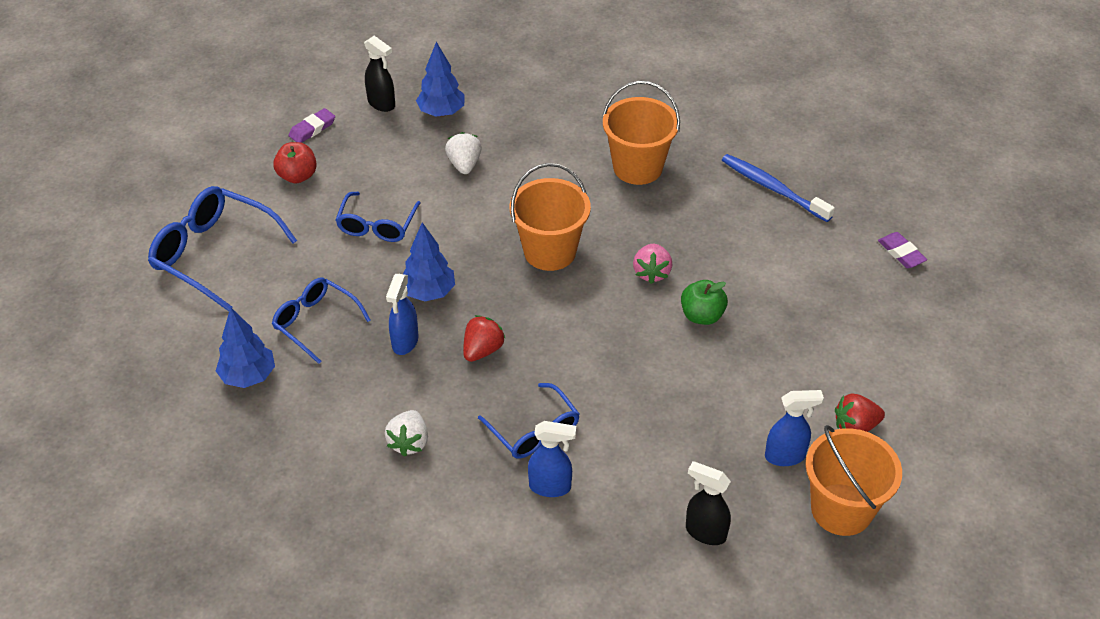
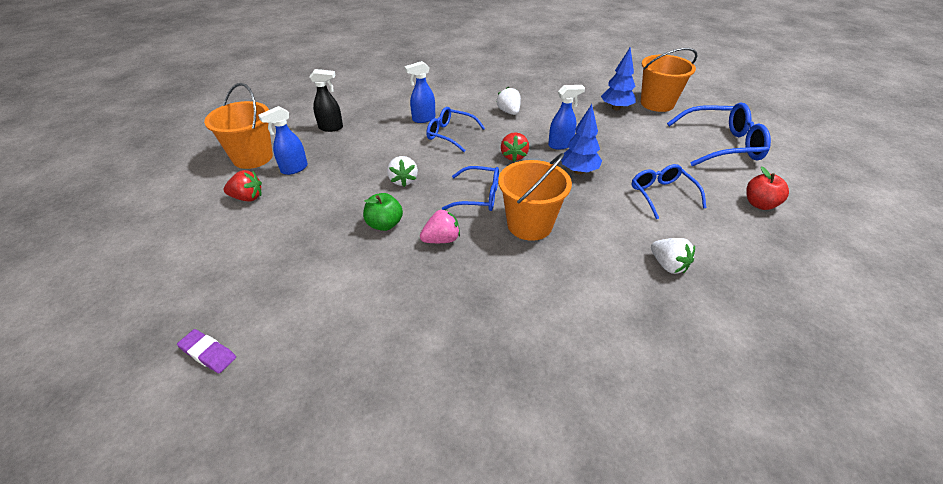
camera: 150 degrees right, 5 degrees down
(312, 129) = (814, 243): purple eraser -> none
(316, 323) = (618, 136): blue glasses -> blue glasses (478, 196)
(382, 104) = (809, 292): black spray bottle -> none
(405, 342) = (560, 145): blue spray bottle -> blue spray bottle turned 90 degrees clockwise
(441, 112) = (754, 308): blue tree -> none
(637, 167) = (523, 334): orange bucket -> orange bucket (657, 103)
(649, 370) = (403, 180): none -> white strawberry
(651, 273) = (441, 239): pink strawberry -> pink strawberry turned 90 degrees clockwise
(773, 188) = (370, 374): blue toothbrush -> none
(855, 426) = (247, 198): red strawberry -> red strawberry turned 45 degrees clockwise

